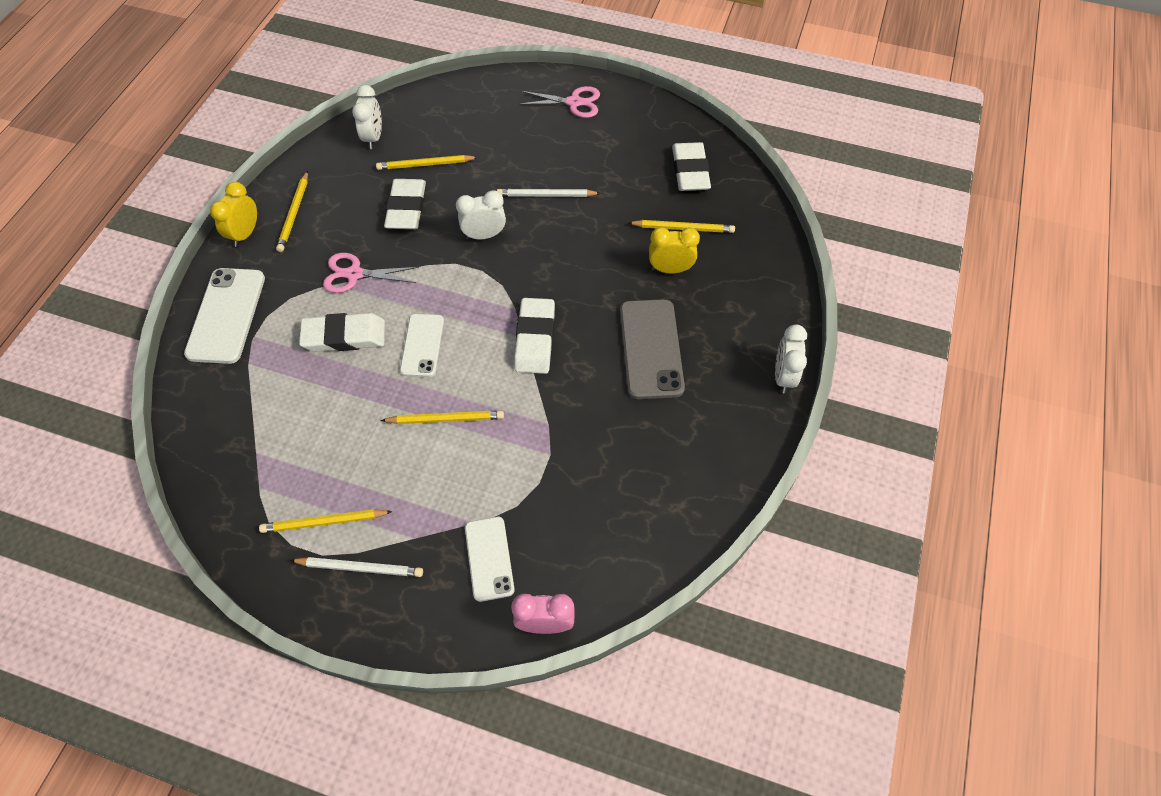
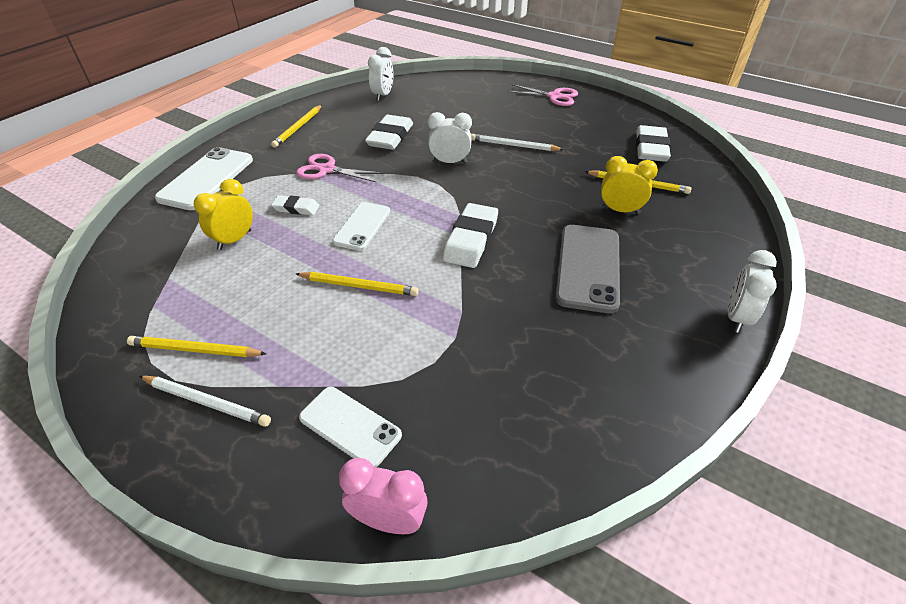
camera: 15 degrees right, 15 degrees down
(245, 234) = (253, 133): yellow clock -> yellow clock (234, 240)
(344, 336) = (296, 208): white eraser -> white eraser, size x0.57
(425, 165) = (417, 115): yellow pencil -> none
(489, 558) = (350, 426): white phone -> white phone turned 60 degrees counterclockwise

